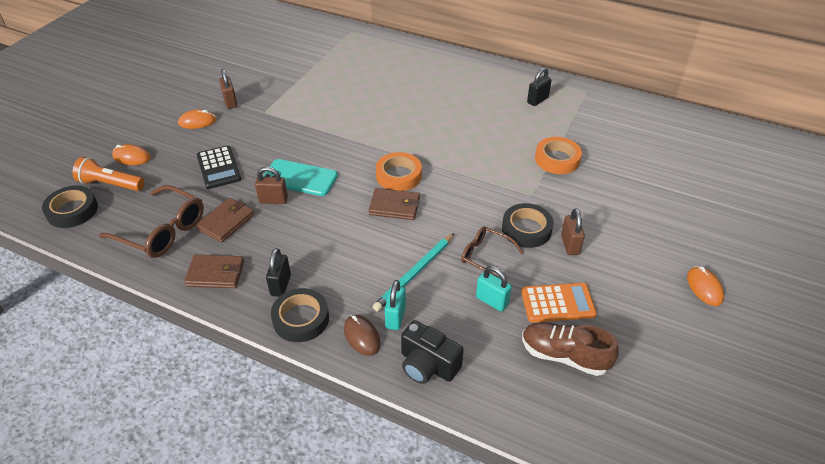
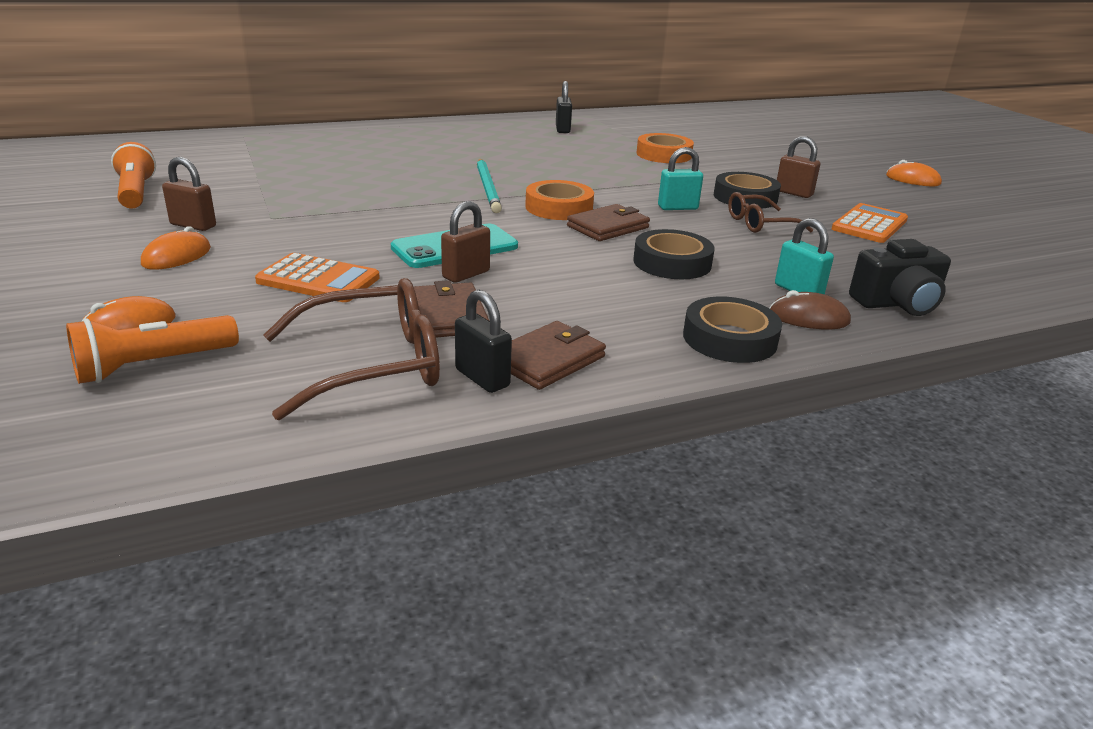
camera: 50 degrees left, 15 degrees down
(72, 211) = (137, 424): black tape -> black tape (672, 262)
(218, 168) = (318, 280): black calculator -> orange calculator
(243, 65) = (136, 193): none -> orange flashlight
(280, 285) = (645, 328): black padlock -> black padlock (482, 378)
(414, 273) = (738, 258): turquoise pencil -> turquoise pencil (488, 188)
(492, 301) = (831, 245): turquoise padlock -> turquoise padlock (677, 208)
(564, 356) = (947, 248): brown shoe -> none

